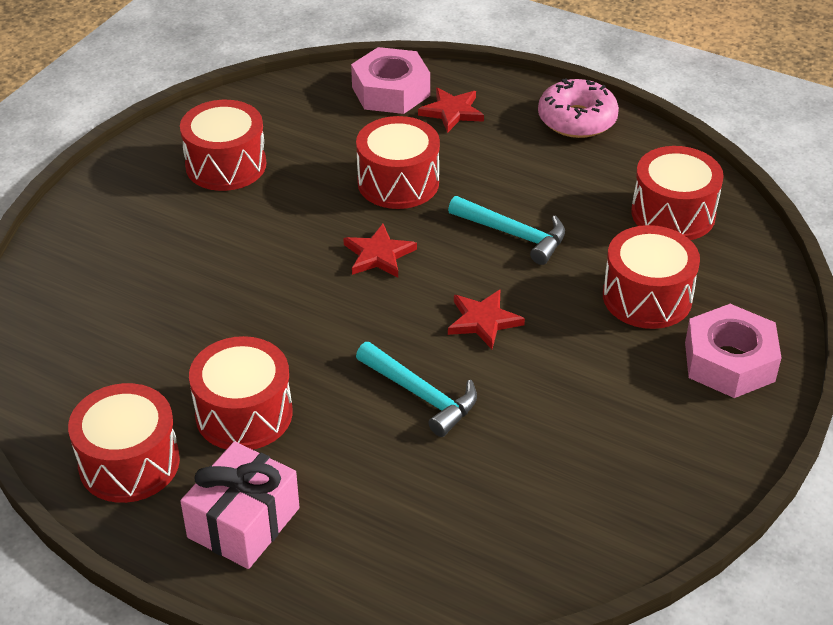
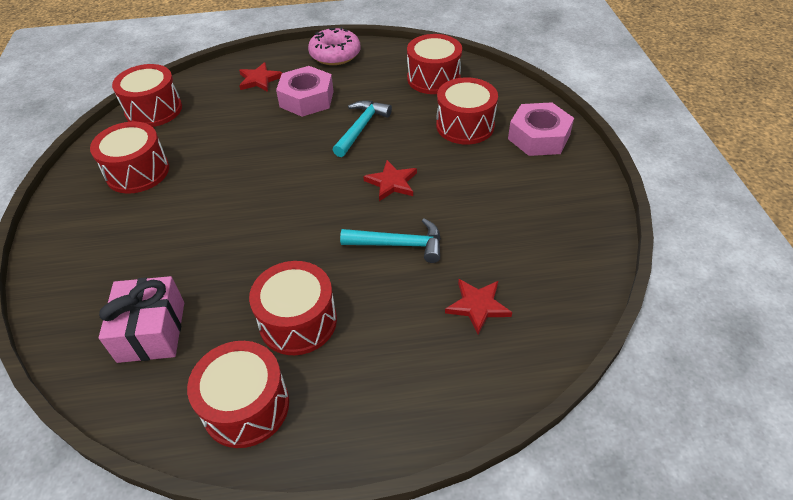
camera: 35 degrees left, 5 degrees up
(243, 523) = (367, 395): pink gift -> pink gift (152, 331)
(378, 255) = (292, 177): red star -> red star (477, 306)
(390, 91) = (210, 84): pink nut -> pink nut (306, 99)
(398, 182) = (264, 131): red drum -> red drum (154, 110)
(514, 234) = (361, 128): turquoise hammer -> turquoise hammer turned 60 degrees counterclockwise

